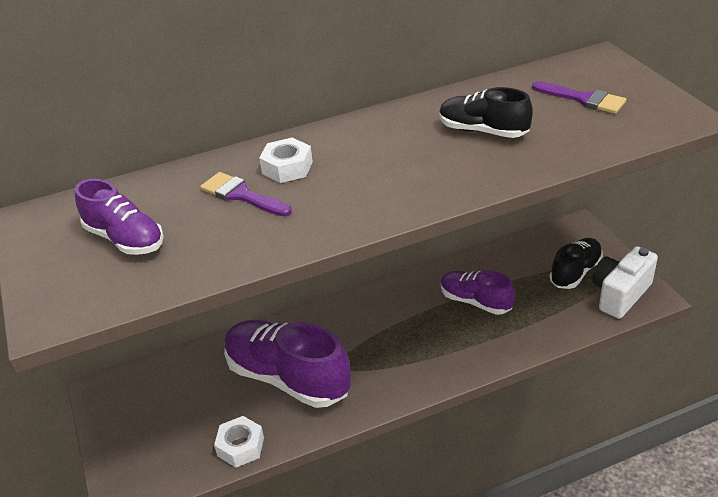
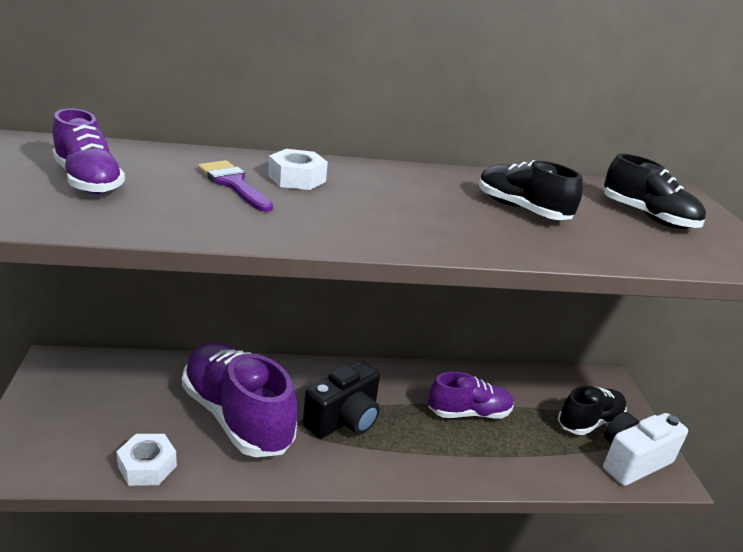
camera: 10 degrees right, 10 degrees down
(377, 347) = (344, 420): none -> black camera
(475, 301) = (469, 413): purple shoe -> purple shoe turned 120 degrees clockwise
(584, 99) = (647, 217): purple brush -> black shoe

